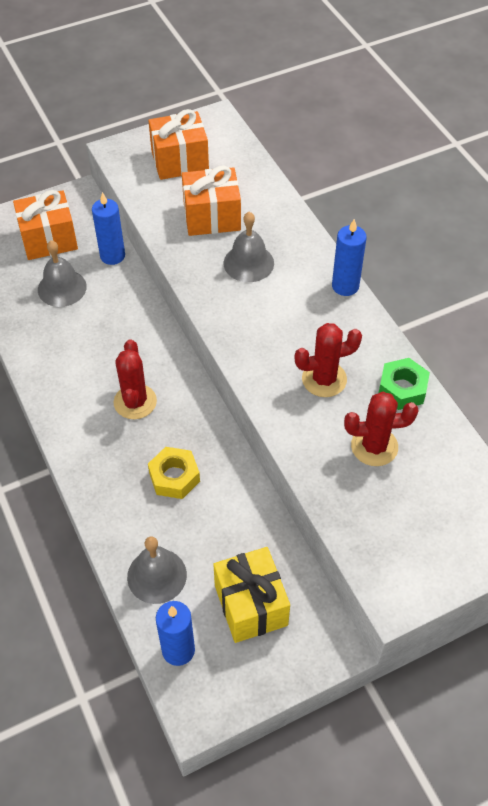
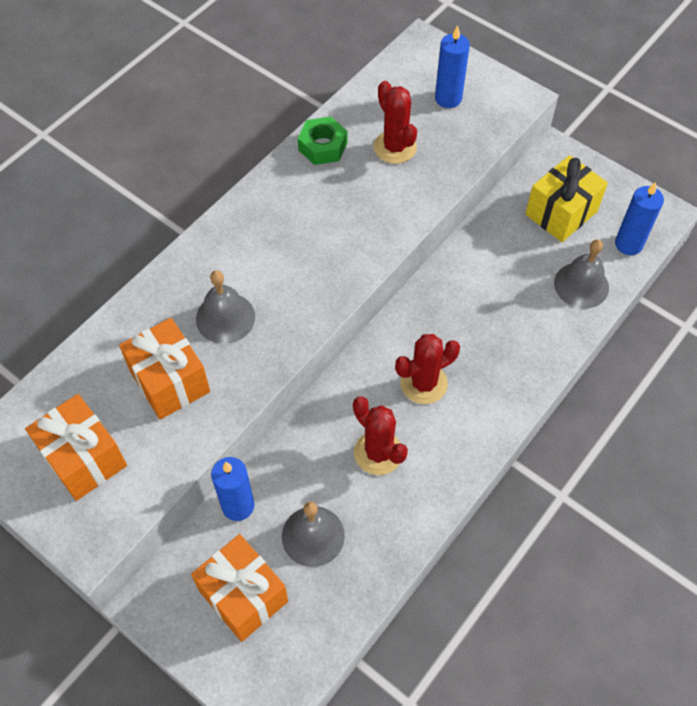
camera: 115 degrees left, 5 degrees up
(174, 477) = (484, 313): yellow nut -> none
(324, 379) = (343, 203): red cactus -> red cactus (378, 453)
(345, 286) = (218, 224): blue candle -> blue candle (448, 98)

